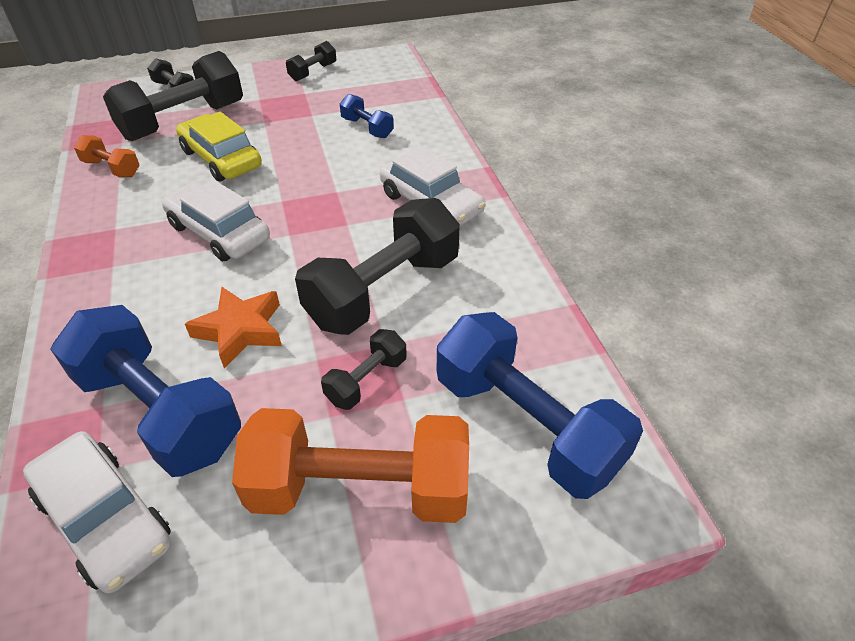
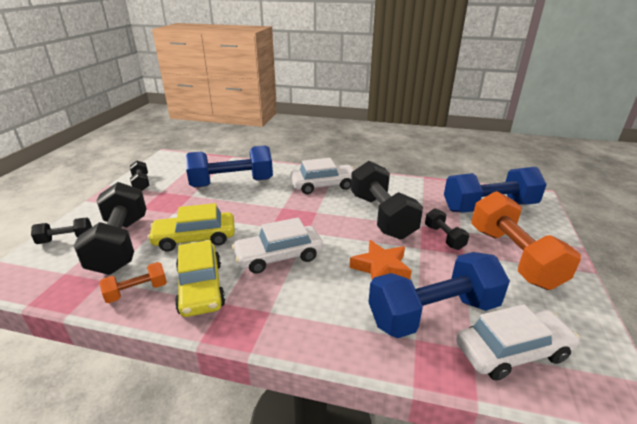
camera: 60 degrees left, 15 degrees down
(134, 203) = (201, 287): none -> yellow car
(360, 489) = (513, 257): orange dumbbell -> orange dumbbell turned 45 degrees counterclockwise
(367, 128) = (232, 183): blue dumbbell -> blue dumbbell, size x2.09

